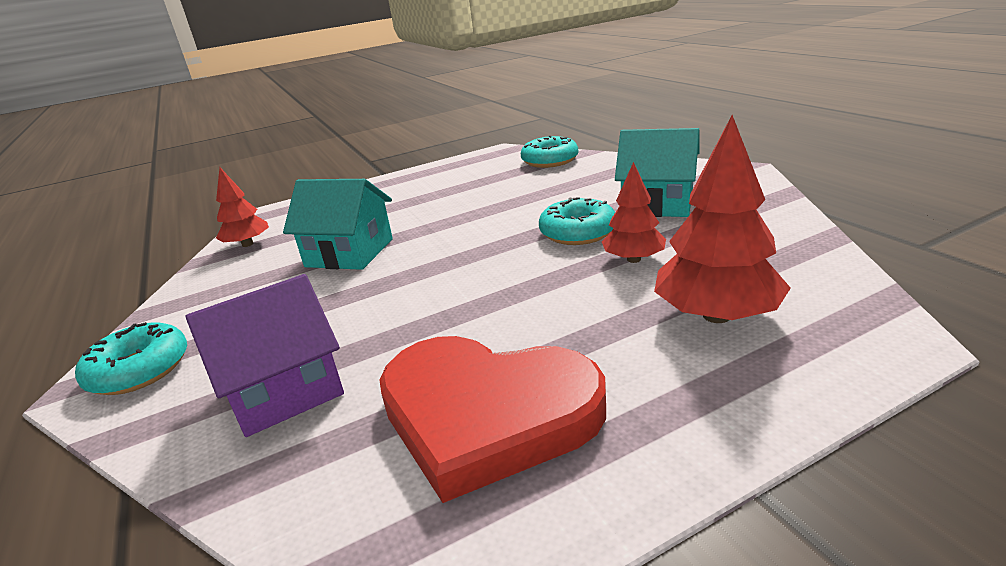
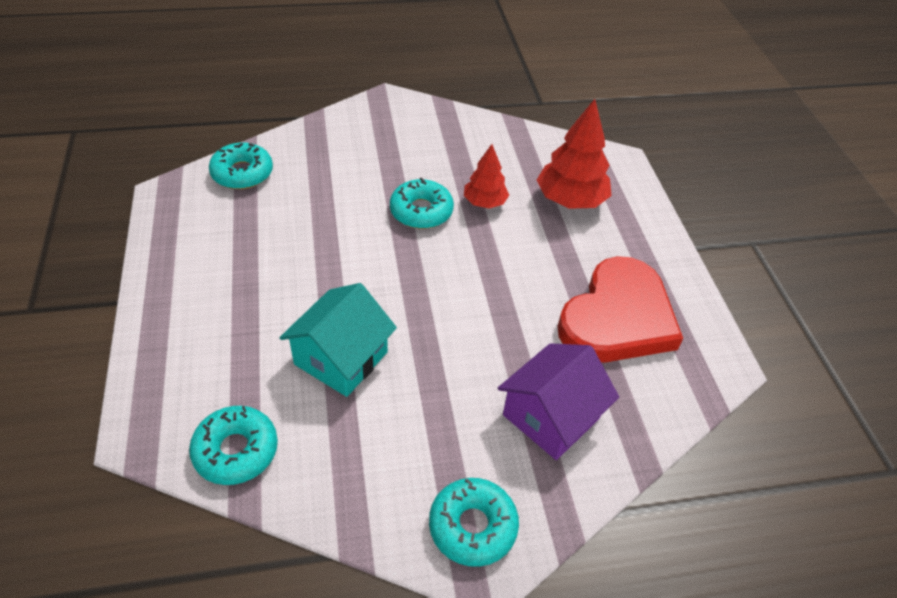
camera: 80 degrees left, 20 degrees up
(247, 244) = (236, 451): red tree -> turquoise donut
(284, 390) = (551, 416): purple house -> purple house turned 60 degrees clockwise
(657, 203) = (406, 157): turquoise house -> none

